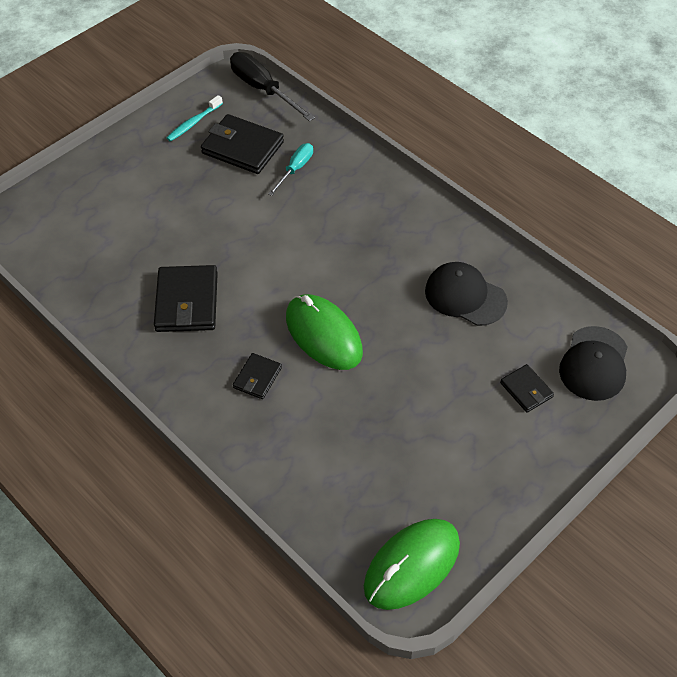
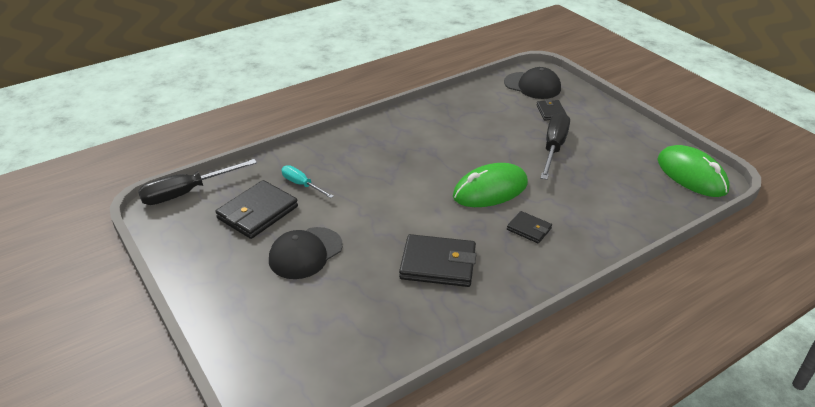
camera: 80 degrees left, 15 degrees down
(193, 123) = (204, 242): turquoise toothbrush -> none
(434, 396) = (554, 148): none -> black screwdriver
(465, 296) = (466, 123): black cap -> black cap (305, 253)
(526, 390) = (551, 112): black wallet -> black wallet turned 75 degrees counterclockwise

